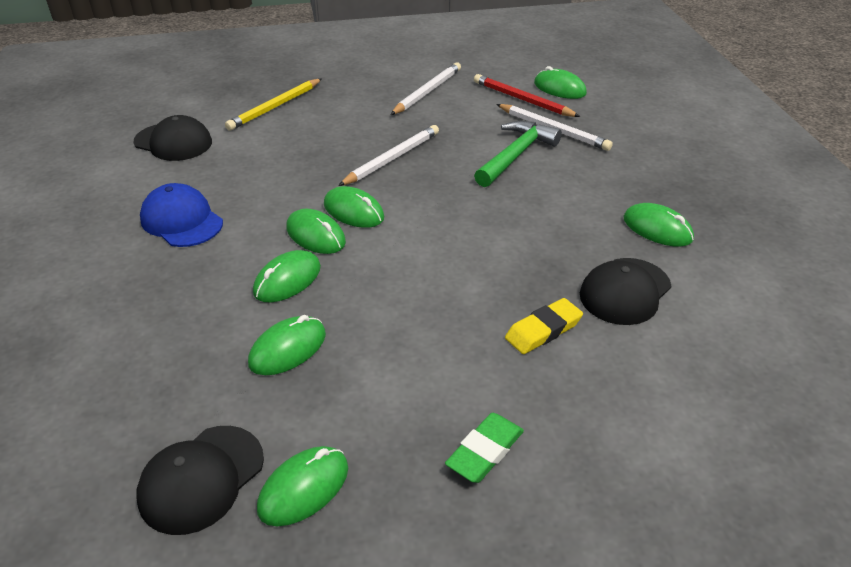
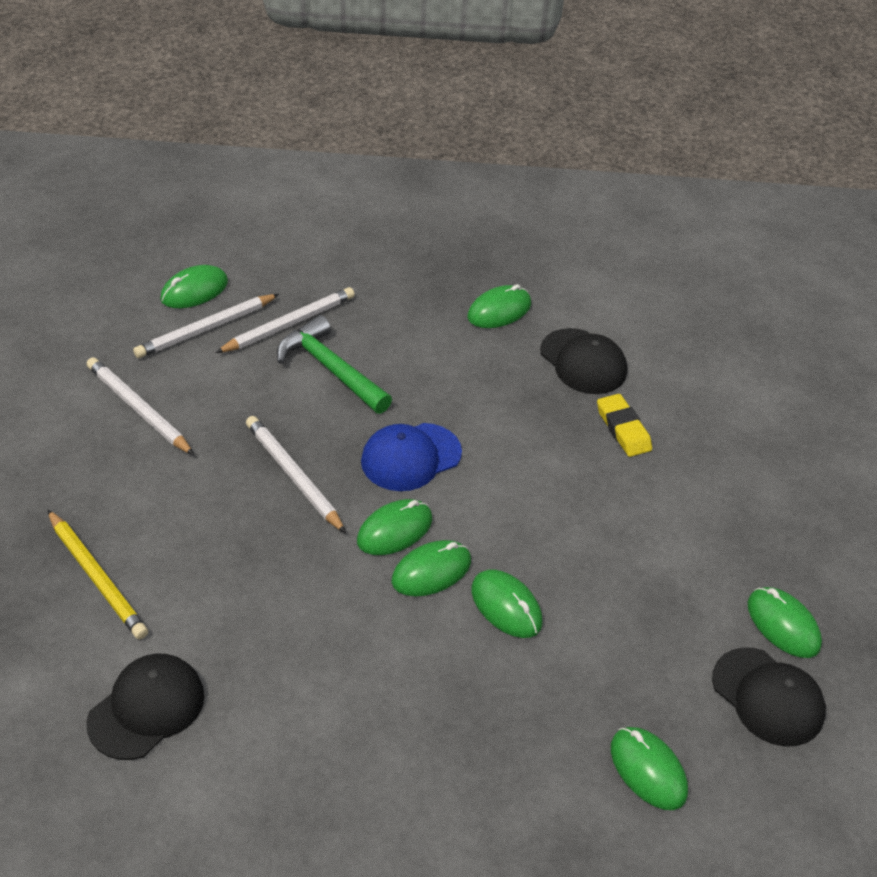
camera: 80 degrees left, 5 degrees up
(182, 221) = (359, 702): blue cap -> blue cap (410, 457)
(288, 349) = (614, 618): green mouse -> green mouse (648, 770)
(485, 451) = (755, 502): green eraser -> none
(522, 100) = (205, 329): red pencil -> white pencil

